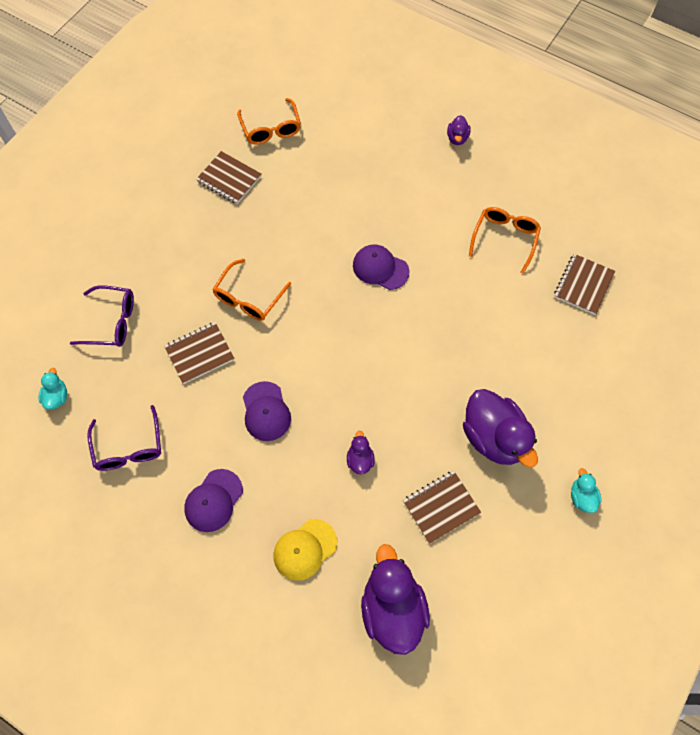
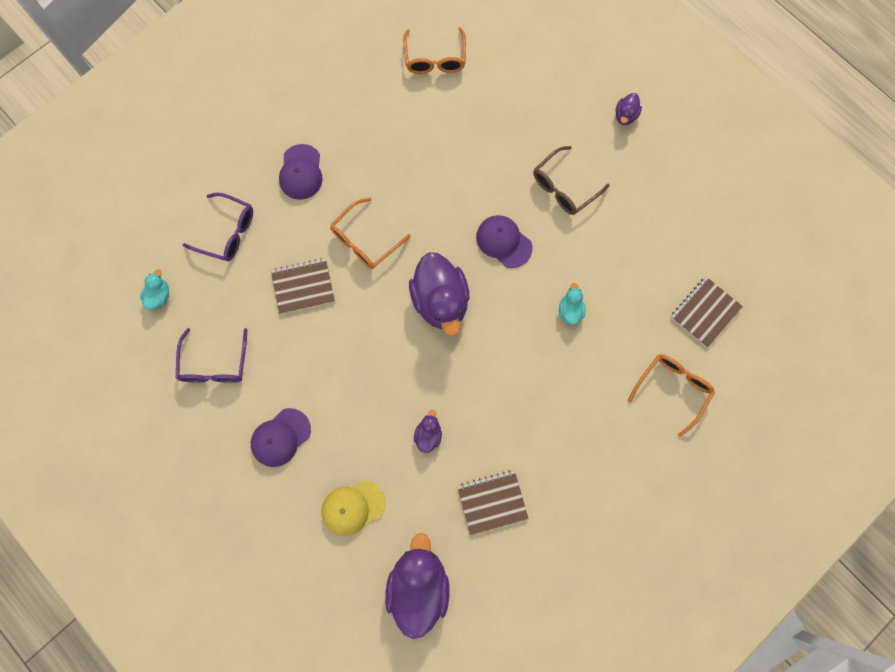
camera: 15 degrees right, 10 degrees up
(229, 179) = (378, 105): brown notebook -> none
(266, 411) = (351, 362): purple cap -> purple cap (301, 172)
(422, 208) = (565, 187): none -> brown glasses
(494, 437) = (564, 447): purple duck -> purple duck (440, 301)
(504, 239) = (639, 242): orange glasses -> orange glasses (672, 390)
(582, 497) = (631, 529): turquoise duck -> turquoise duck (570, 310)

